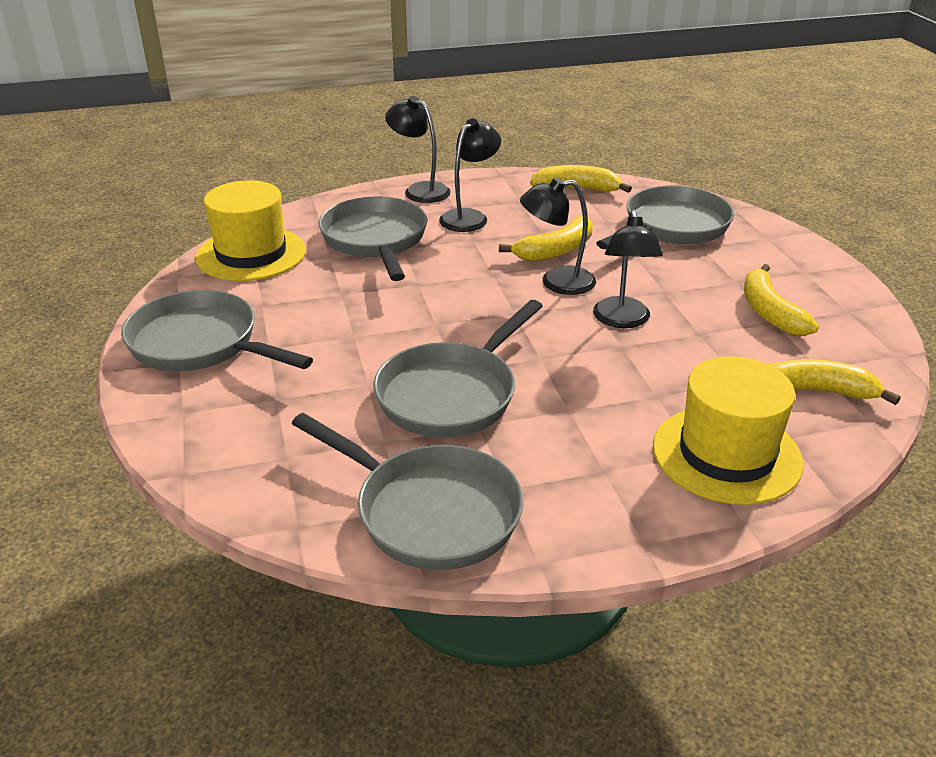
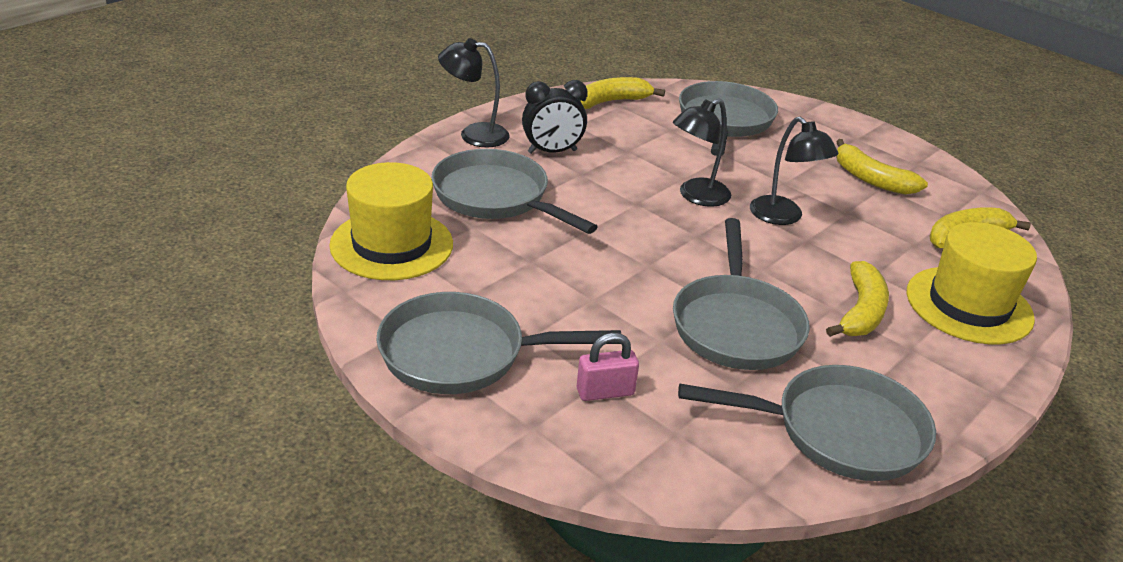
camera: 35 degrees left, 0 degrees up
(269, 407) = (605, 392): none -> pink padlock
(469, 217) = (552, 152): black lamp -> black clock
(555, 250) = (662, 167): yellow banana -> yellow banana (861, 312)

